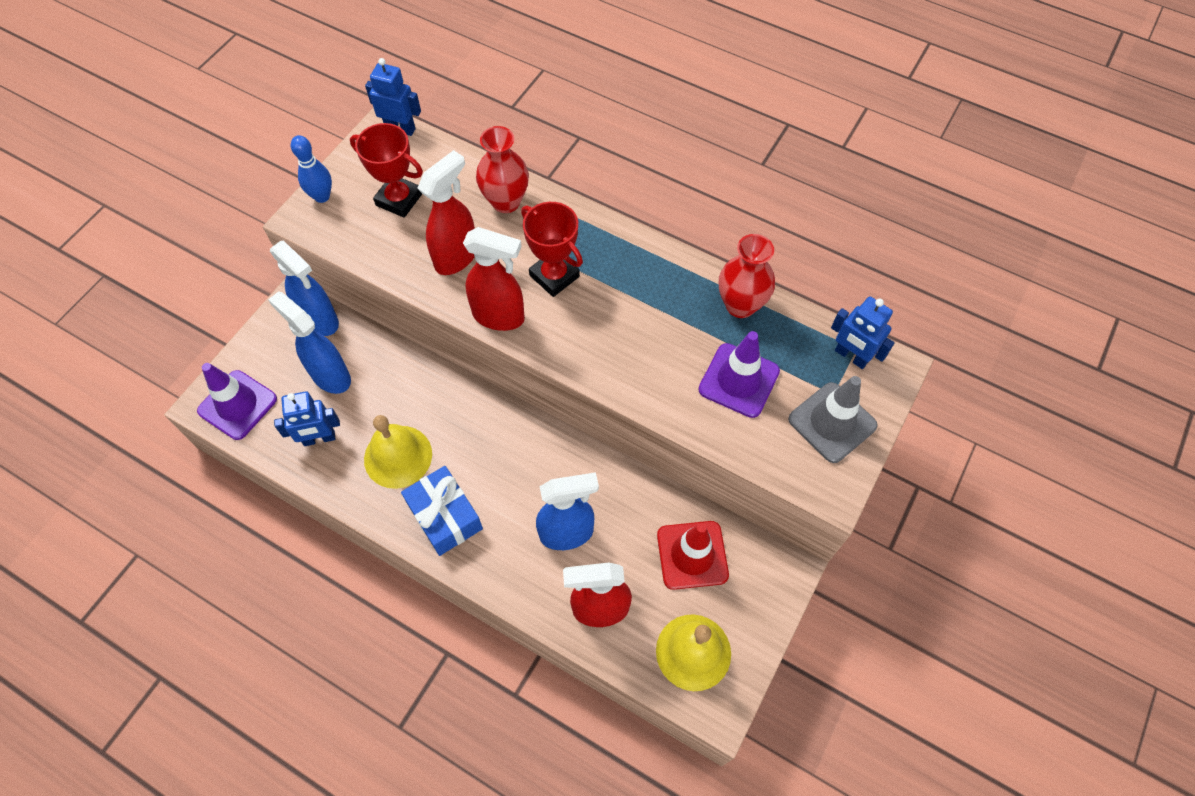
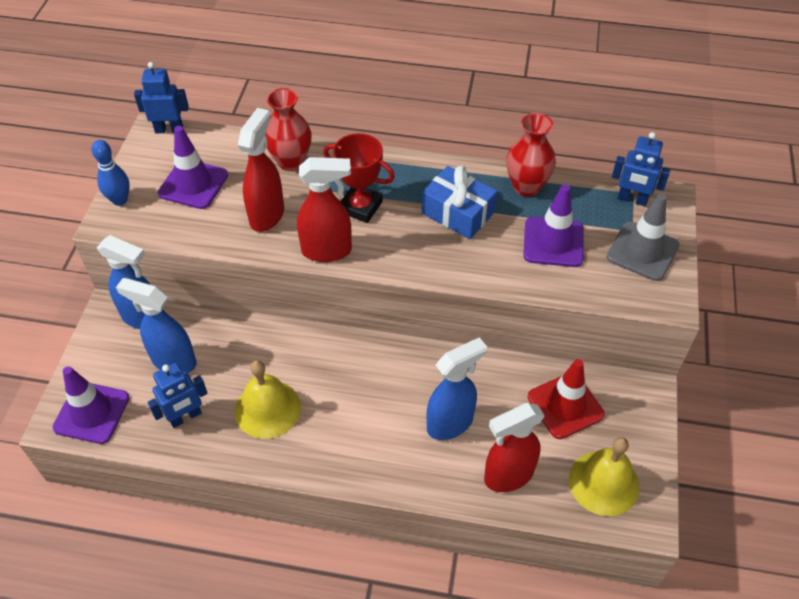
camera: 20 degrees left, 10 degrees down
(399, 199) = (193, 184): red trophy -> purple traffic cone
(445, 516) = (334, 445): blue gift -> blue gift (458, 213)

